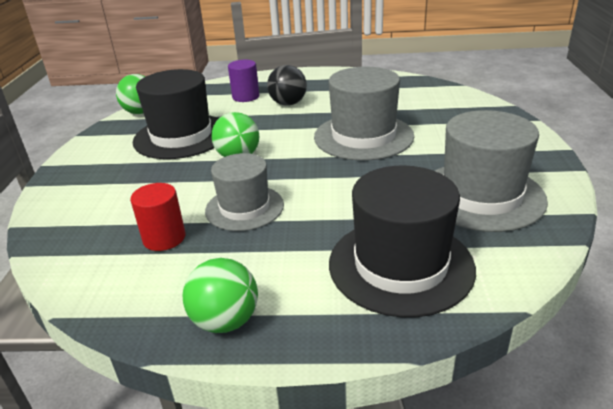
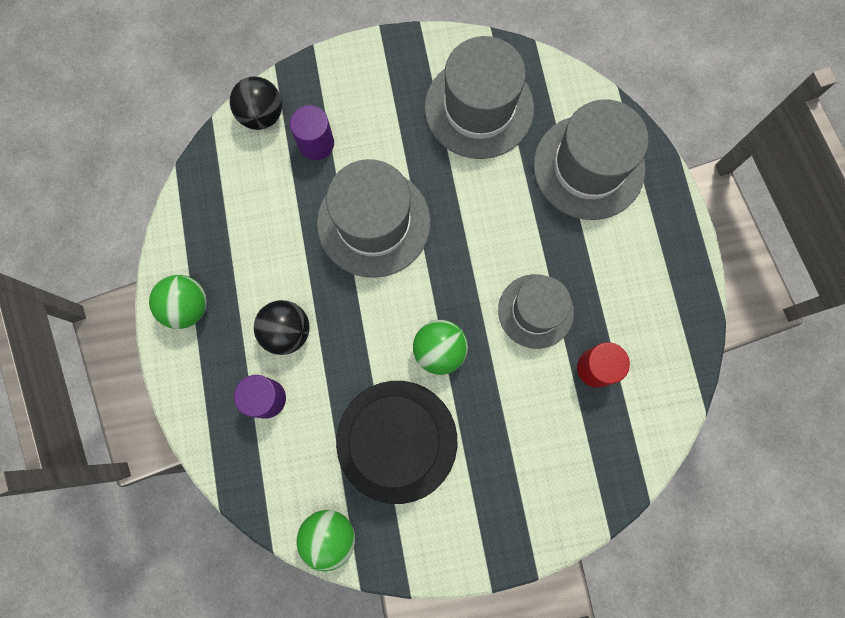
camera: 105 degrees left, 45 degrees up
(225, 321) = (676, 279): green ball -> green ball (187, 307)
(400, 265) = (588, 167): black hat -> grey hat
(441, 117) = (316, 143): none -> purple cylinder
(467, 100) = (262, 115): none -> black ball

